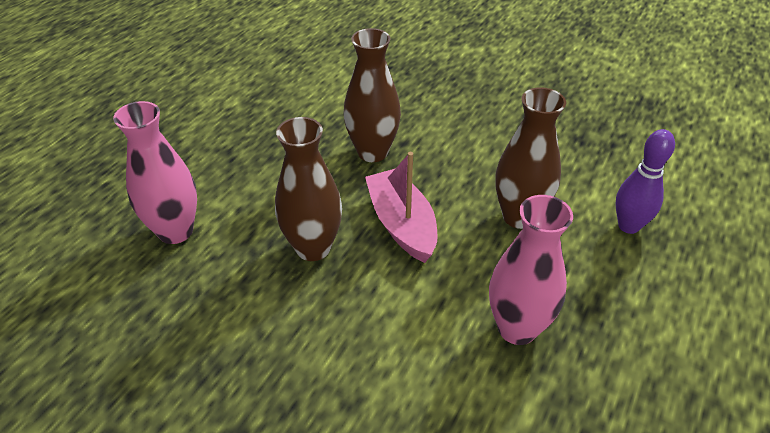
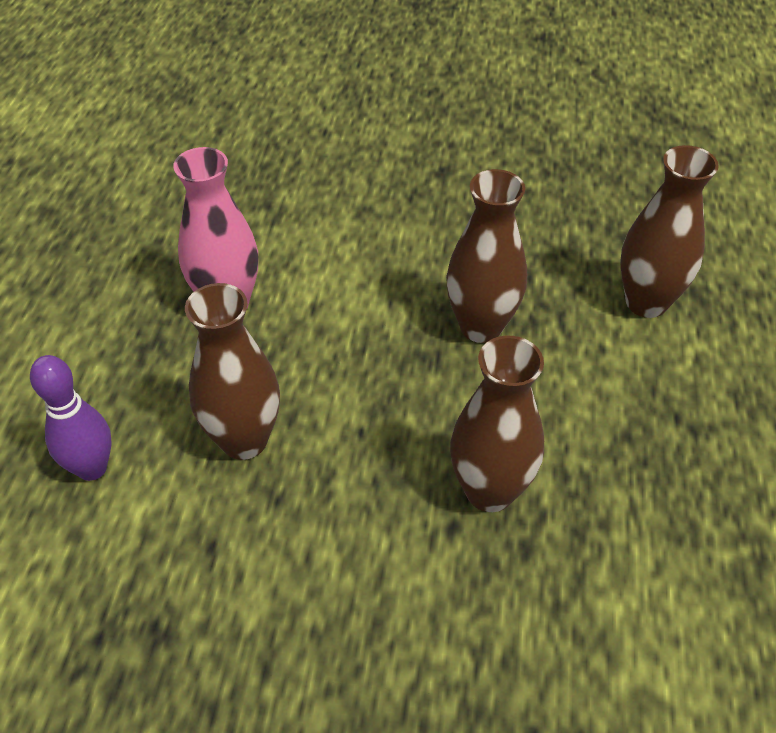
camera: 160 degrees right, 5 degrees up
(175, 231) = (646, 302): pink vase -> brown vase
(401, 224) = (393, 384): pink boat -> none

